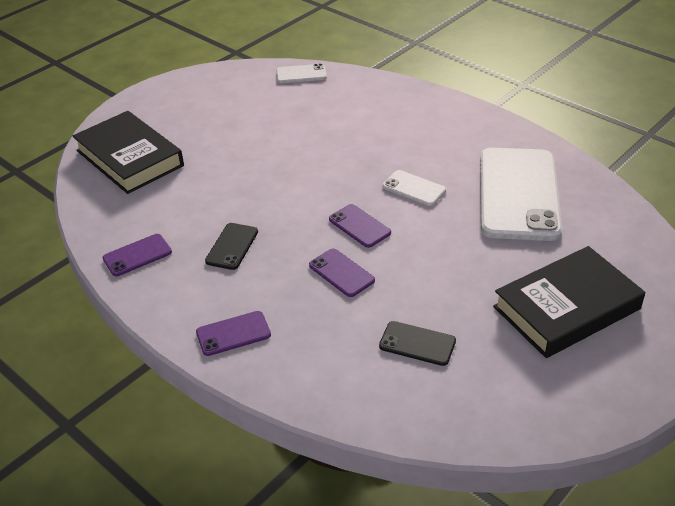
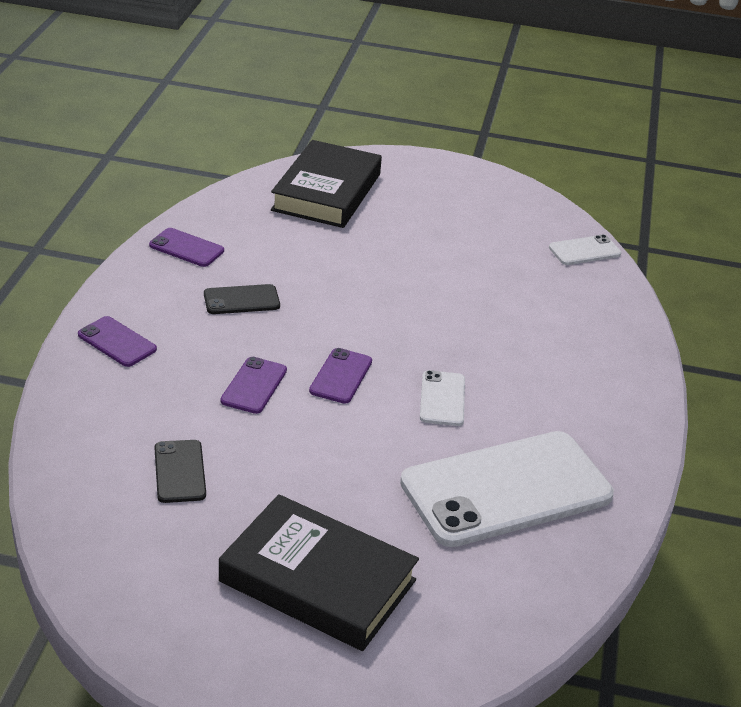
camera: 55 degrees right, 5 degrees down
(301, 74) = (584, 251): white phone -> white phone turned 75 degrees counterclockwise

